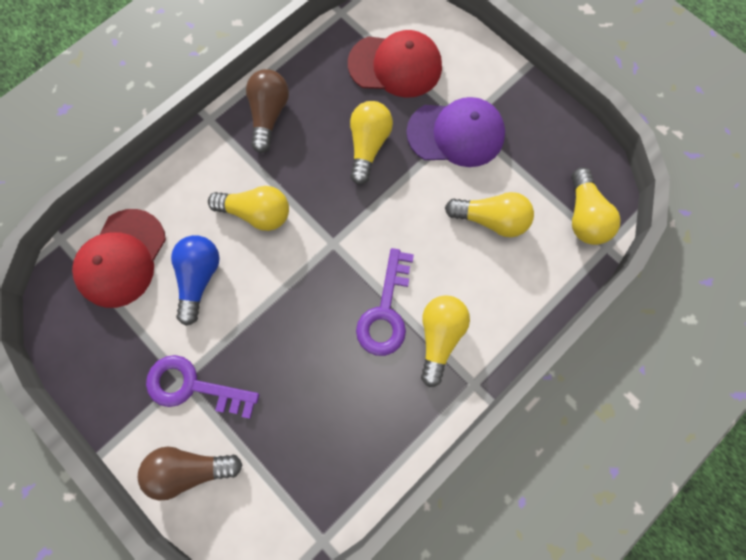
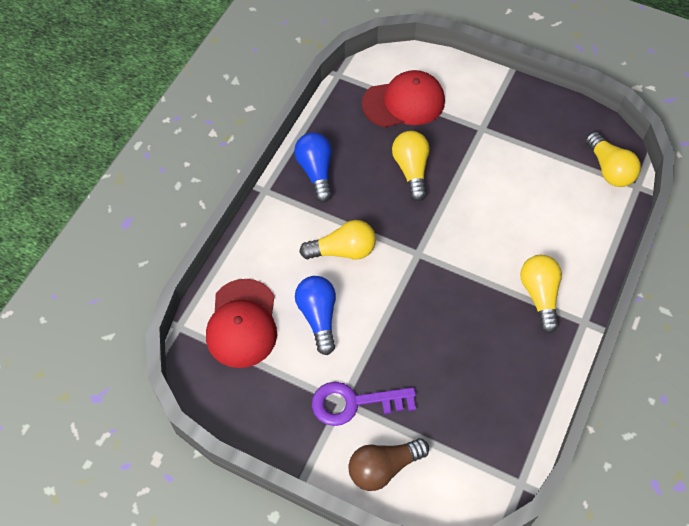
camera: 20 degrees left, 15 degrees down
(269, 115) = (316, 172): brown light bulb -> blue light bulb
(385, 311) = (487, 291): purple key -> none
(456, 134) = (478, 139): purple cap -> none
(491, 220) = (537, 195): yellow light bulb -> none

